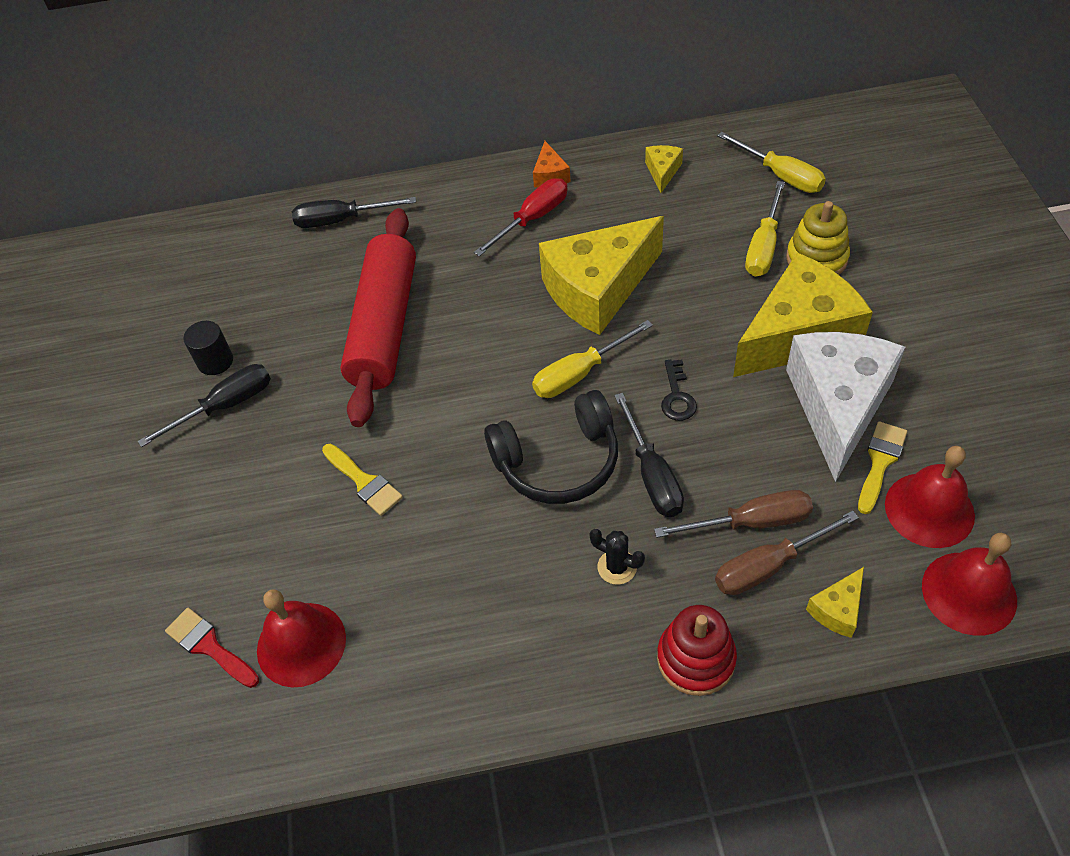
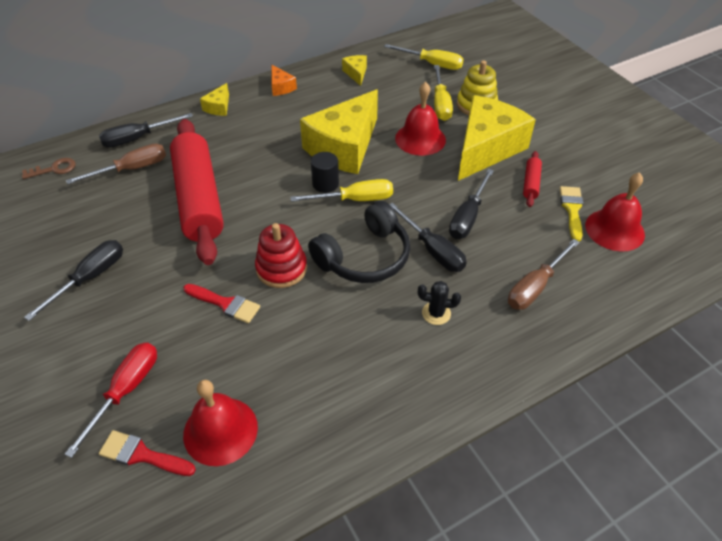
camera: 25 degrees left, 5 degrees down
(215, 361) = (70, 249): black cylinder -> black cylinder (325, 184)
(231, 245) = (54, 169): none -> brown key
(364, 482) = (225, 304): yellow brush -> red brush
(532, 219) = (280, 114): red screwdriver -> red screwdriver (126, 391)
(580, 373) = (355, 199): yellow screwdriver -> yellow screwdriver turned 135 degrees counterclockwise
(677, 396) = (427, 199): black key -> none
(696, 659) = (517, 357): red stacking toy -> red stacking toy (281, 268)
(723, 437) = (468, 217): none -> black screwdriver
(751, 522) = (511, 263): brown screwdriver -> brown screwdriver (131, 169)
(837, 609) = (590, 301): yellow cheese -> yellow cheese (218, 107)
(838, 406) = (531, 183): white cheese -> red rolling pin
(969, 593) = (662, 271): red bell -> red bell (420, 139)

